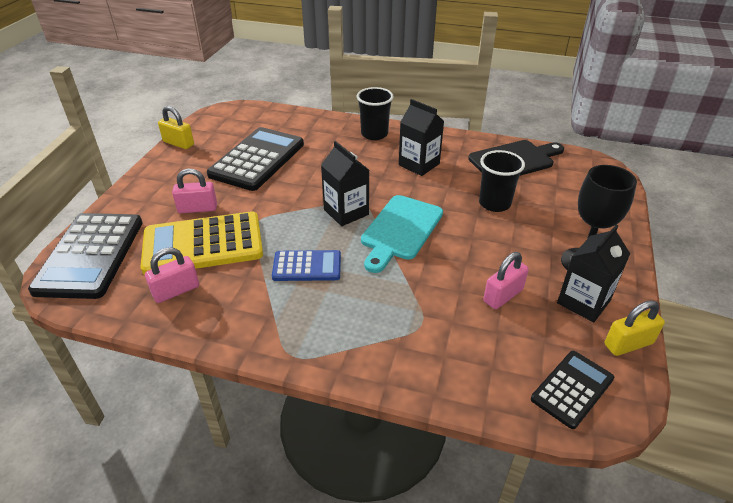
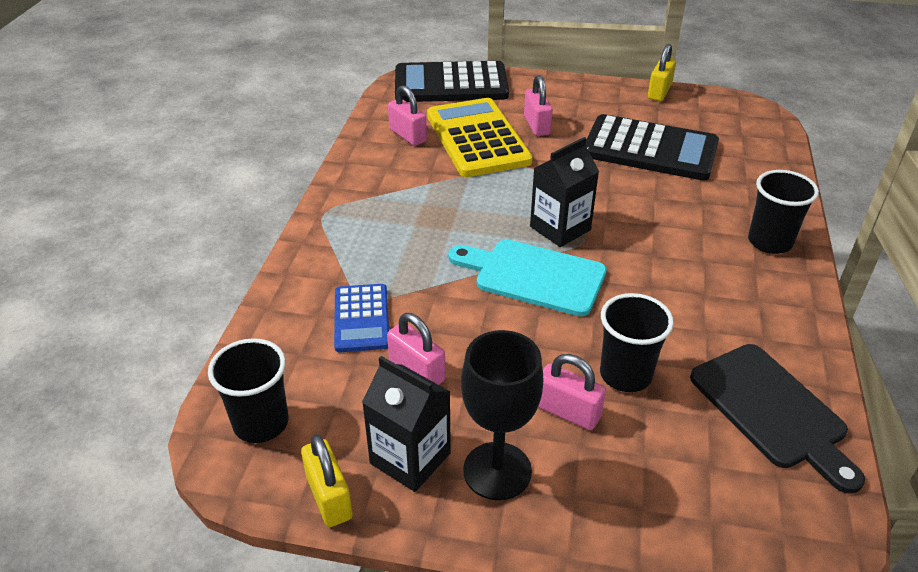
camera: 85 degrees right, 0 degrees up
(307, 266) = (452, 208): blue calculator -> blue calculator (361, 318)
(419, 164) = (703, 291): black carton -> none
(529, 229) = (567, 412): none -> pink padlock
(572, 389) = (261, 423): black calculator -> black cup

